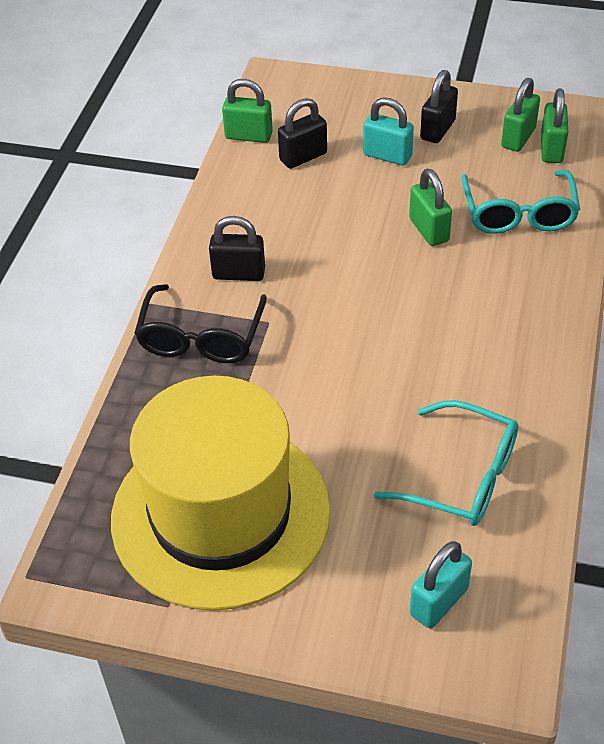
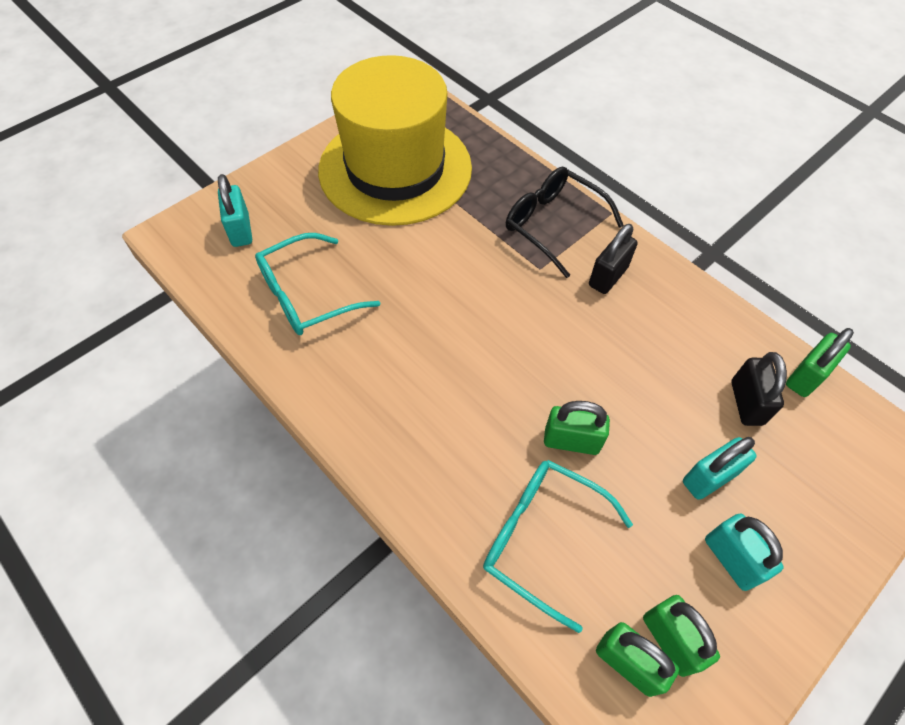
camera: 120 degrees right, 10 degrees up
(438, 130) = (731, 559): black padlock -> turquoise padlock

